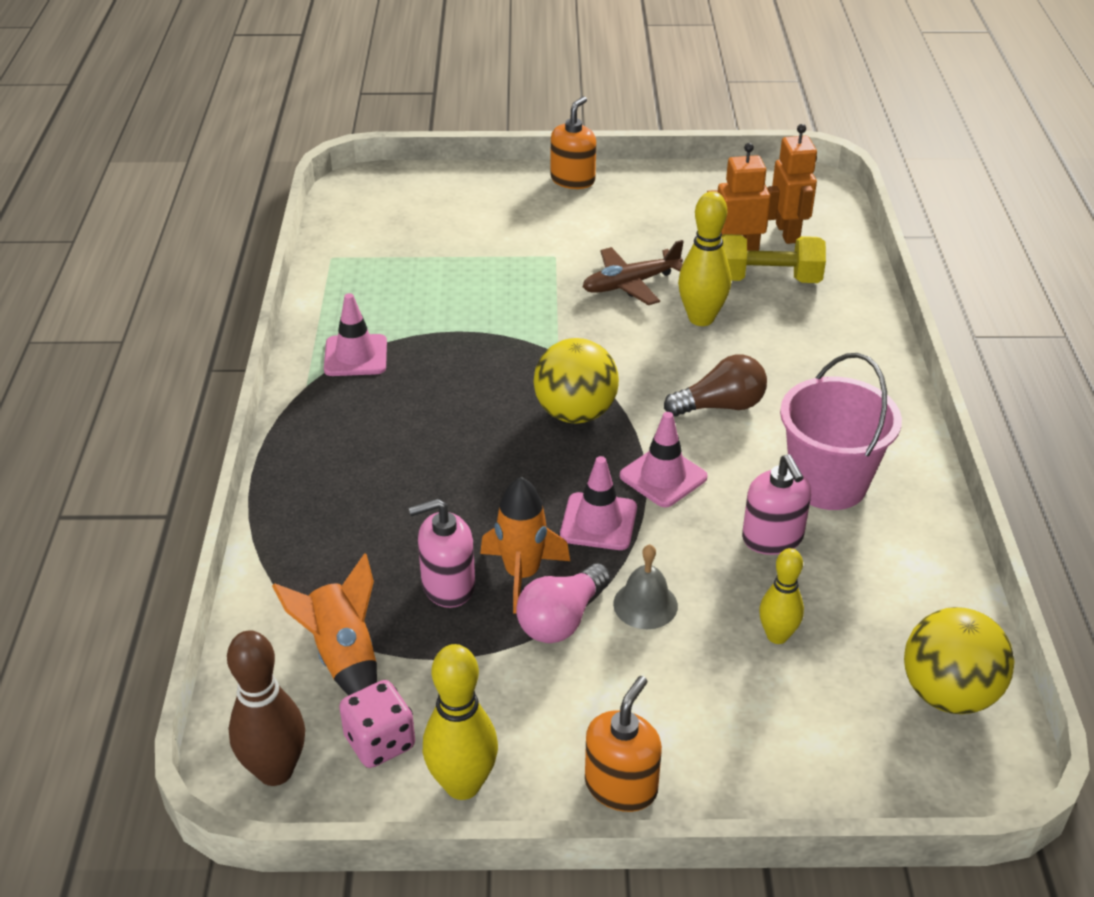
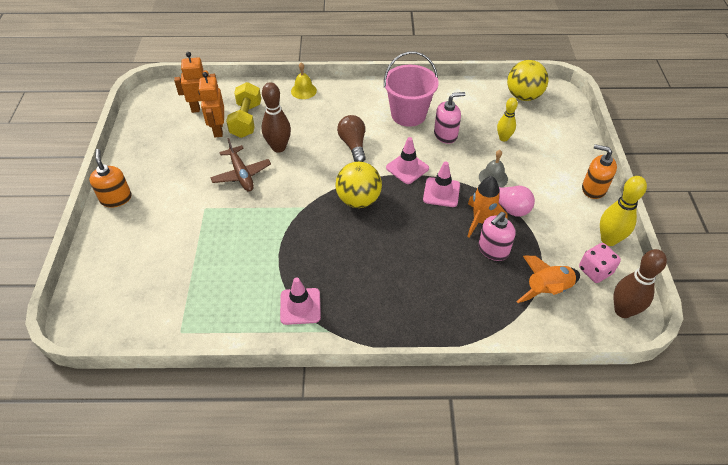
camera: 90 degrees left, 10 degrees up
(447, 585) = (493, 250): pink soap dispenser -> pink soap dispenser turned 60 degrees clockwise
(573, 180) = (116, 198): orange soap dispenser -> orange soap dispenser turned 45 degrees clockwise
(701, 318) = (278, 147): yellow bowling pin -> brown bowling pin
(869, 340) = (303, 90): none -> yellow bell

